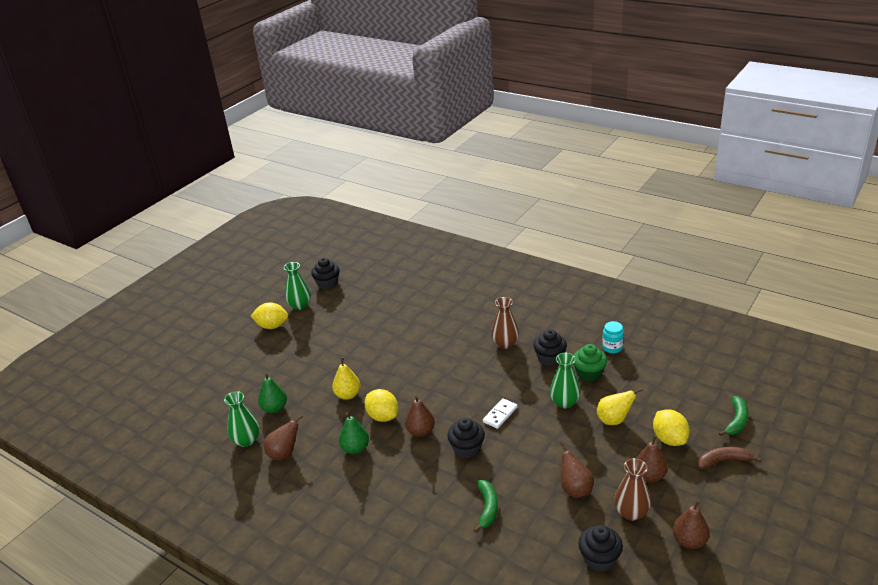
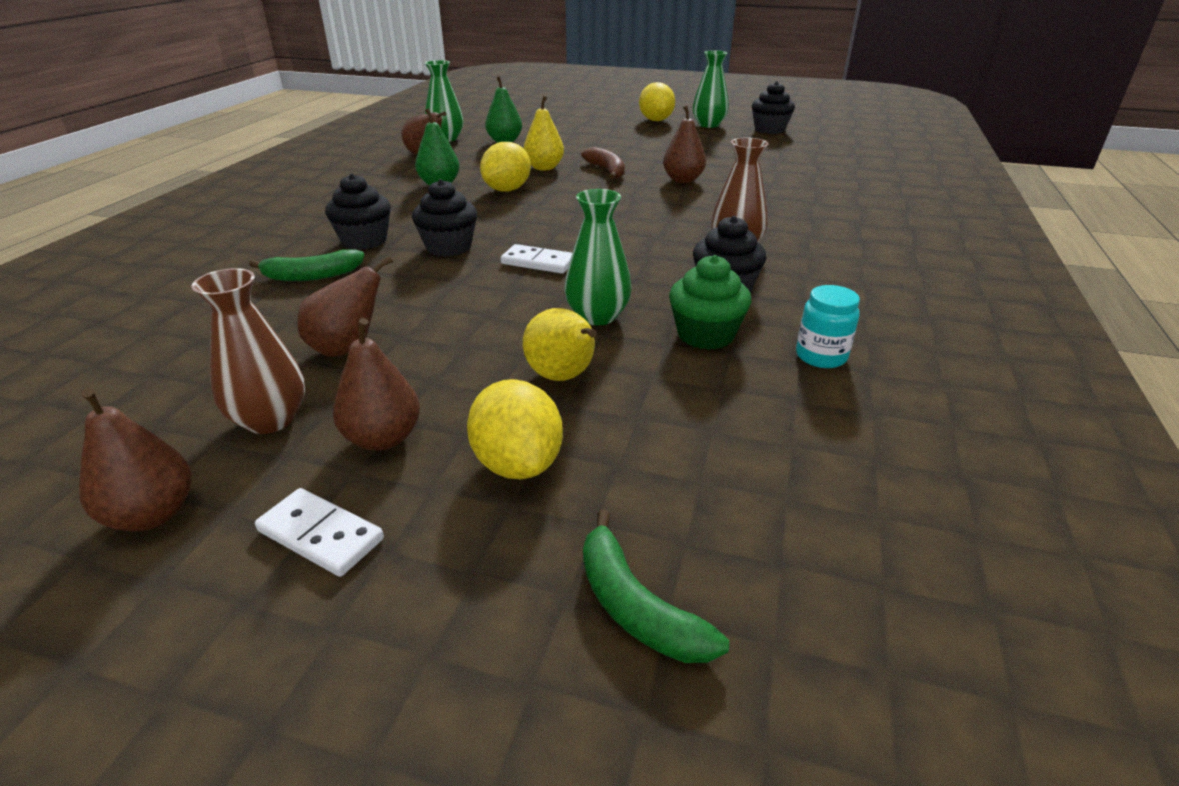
camera: 70 degrees right, 0 degrees up
(420, 431) = (481, 214): brown pear -> brown pear (683, 180)
(599, 559) = (154, 389): black cupcake -> black cupcake (364, 240)
(669, 439) = (517, 463): yellow lemon -> yellow lemon turned 75 degrees counterclockwise
(703, 491) = (320, 535): none -> white domino
(723, 461) = (444, 577): brown banana -> brown banana (607, 170)
(736, 421) = (636, 606): green banana -> green banana turned 45 degrees clockwise

